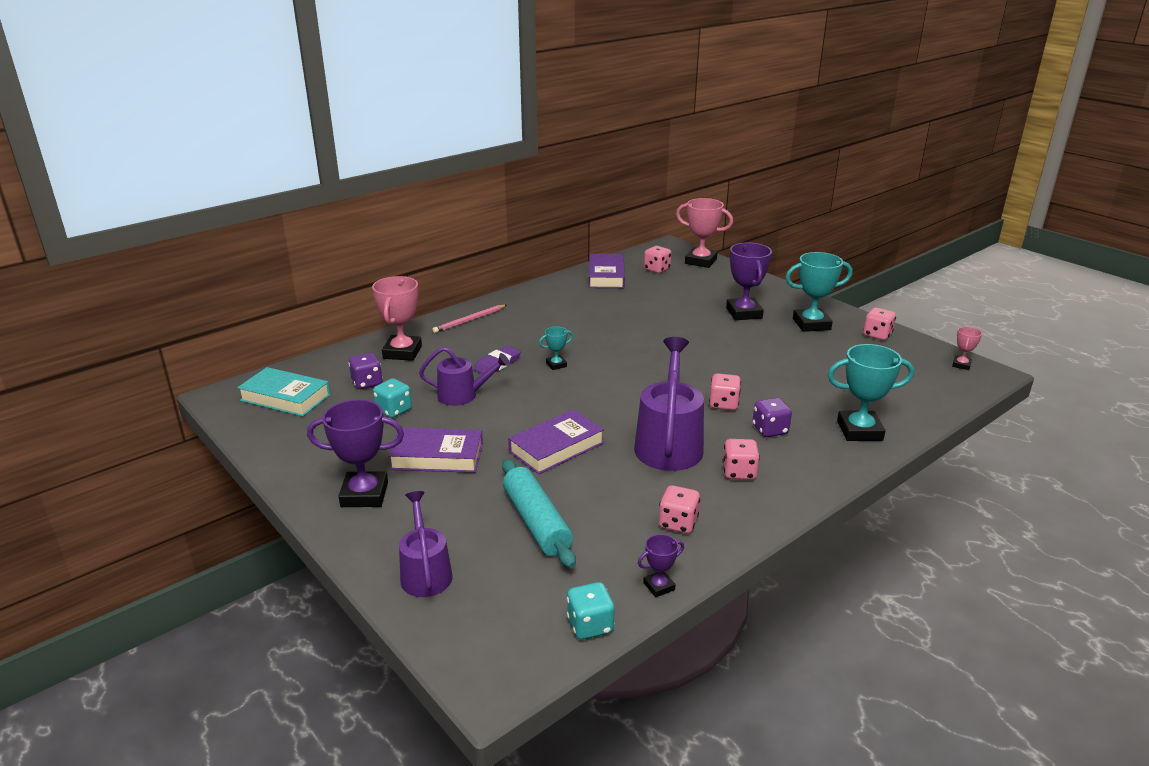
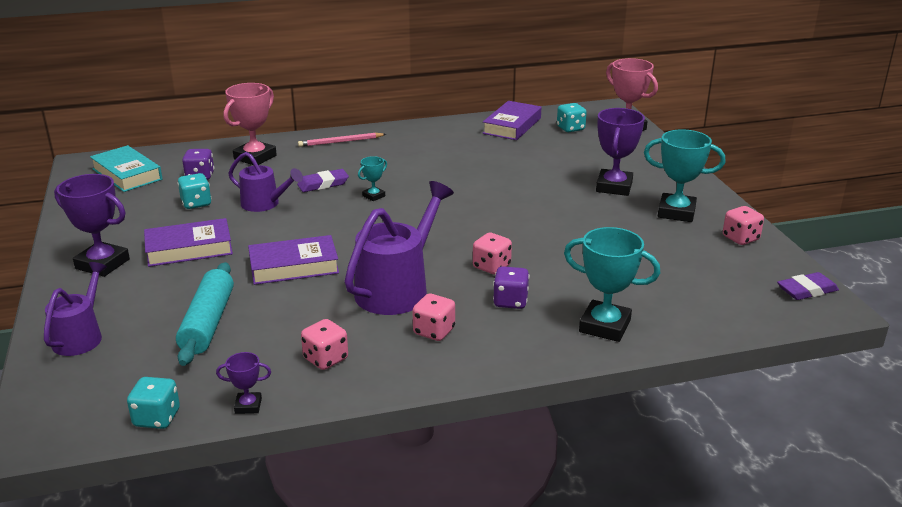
camera: 25 degrees right, 0 degrees up
(437, 456) = (189, 249): purple book -> purple book turned 45 degrees counterclockwise
(556, 365) = (373, 196): turquoise trophy -> turquoise trophy turned 45 degrees counterclockwise
(657, 269) = (570, 128): pink dice -> turquoise dice
(961, 365) = (807, 290): pink trophy -> purple eraser

